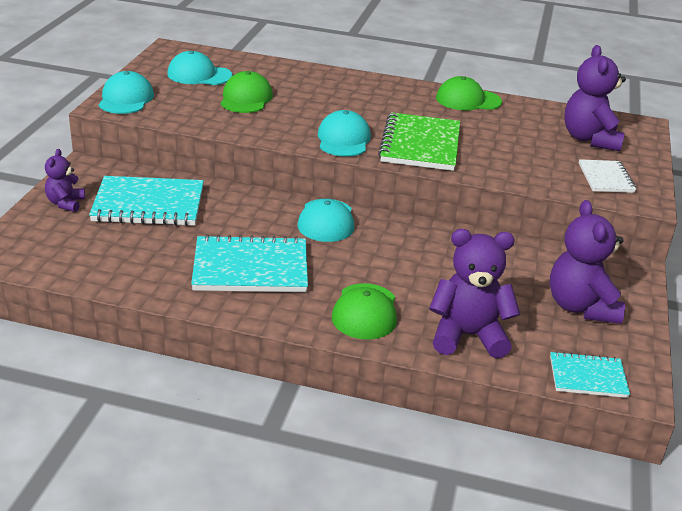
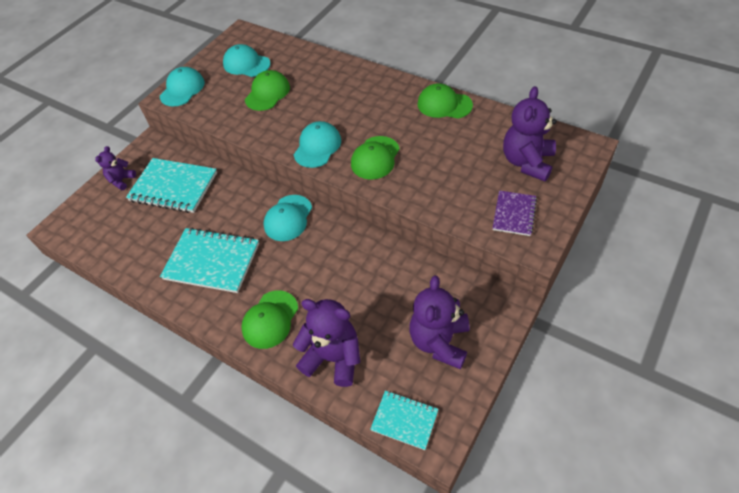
camera: 25 degrees right, 20 degrees up
(420, 145) = (375, 158): green notebook -> green cap
(606, 178) = (514, 214): white notebook -> purple notebook

